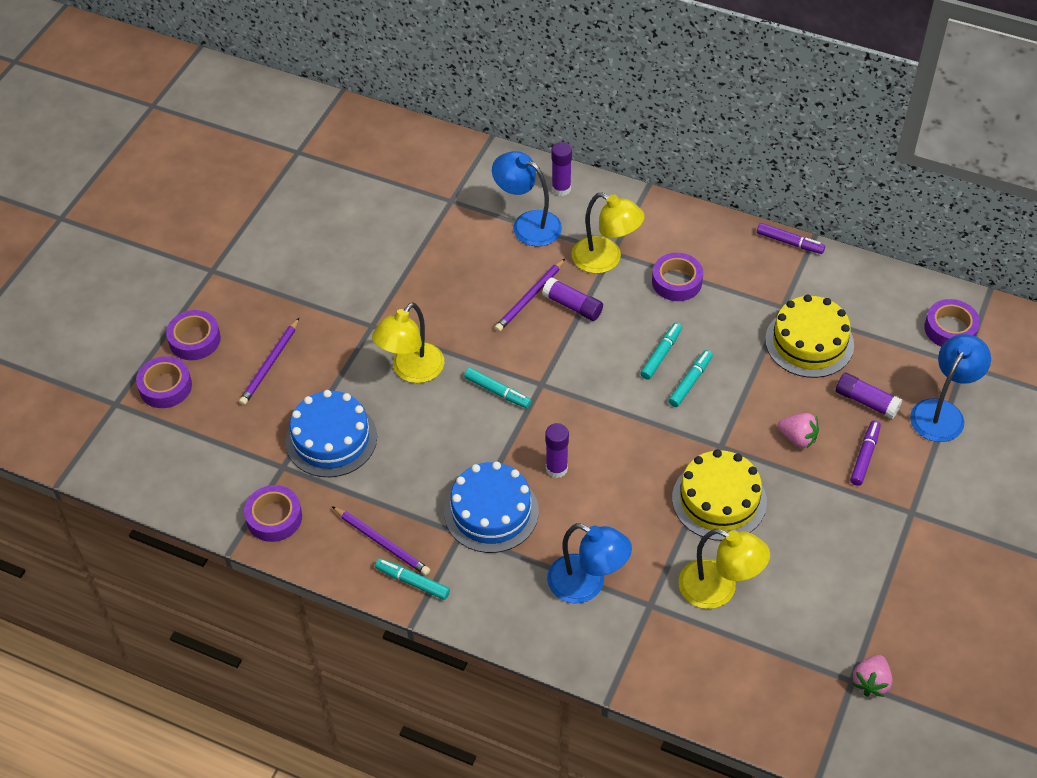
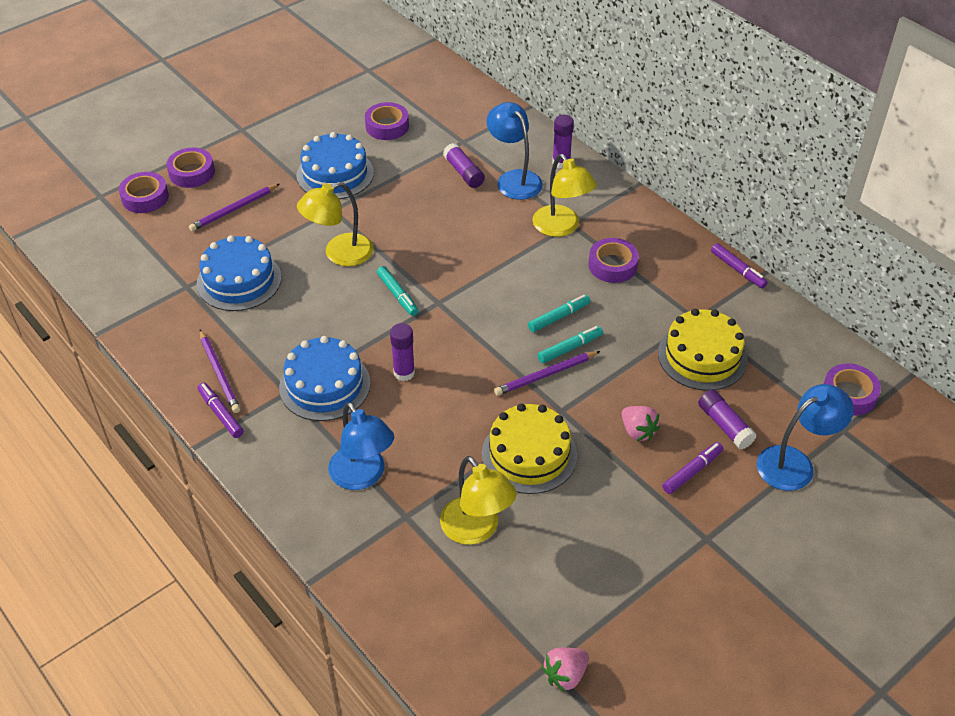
camera: 25 degrees right, 5 degrees down
(274, 517) = (151, 321): purple tape -> purple tape (387, 126)
(346, 285) = (335, 174): none -> blue cake
(413, 582) = (221, 414): turquoise marker -> purple marker
(530, 297) = (476, 234): purple pencil -> purple pencil (546, 375)
(572, 306) = (508, 252): purple glue stick -> purple glue stick (463, 173)

